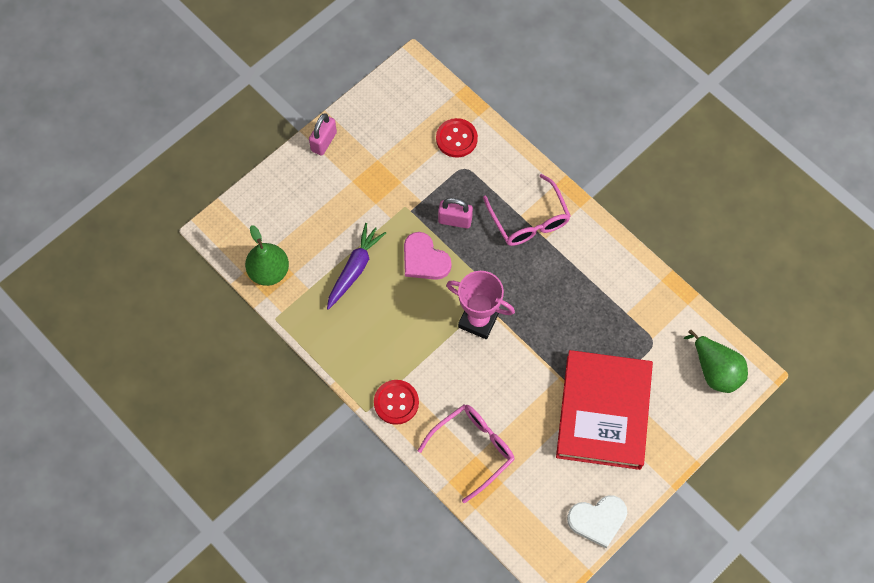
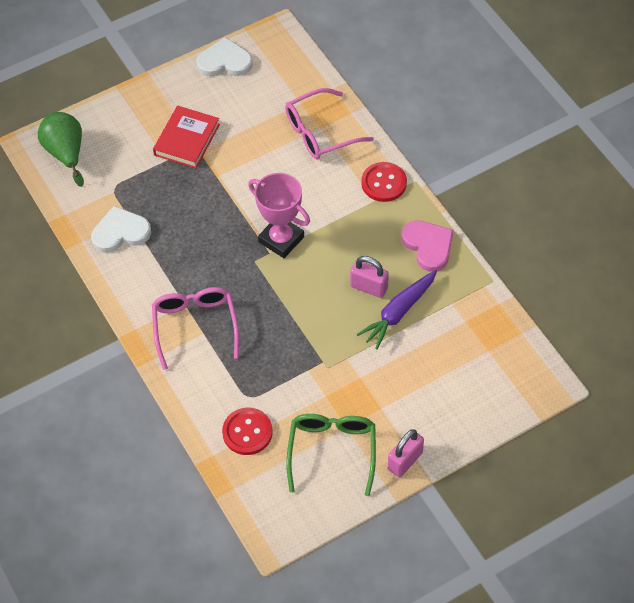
camera: 165 degrees left, 10 degrees down
(269, 271) = (492, 328): green pear -> none
(384, 137) = (332, 451): none -> green glasses
(424, 259) = (321, 308): pink heart -> pink heart (428, 246)
(455, 220) = (276, 342): pink padlock -> pink padlock (369, 287)
(603, 412) = (187, 140): red book -> red book, size x0.56
(628, 296) = (120, 232): none -> white heart

